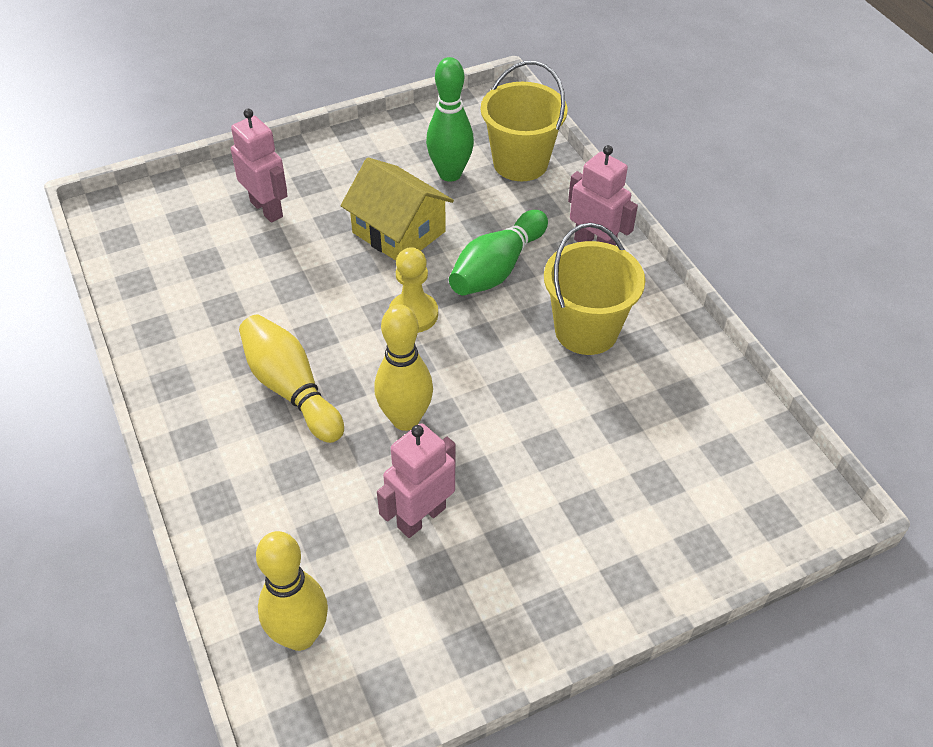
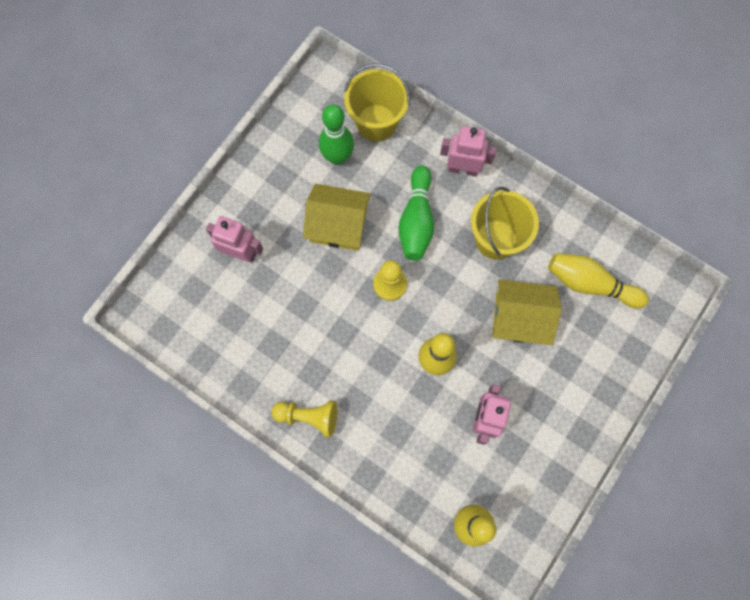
camera: 30 degrees left, 25 degrees up
(199, 398) = (309, 416): none -> yellow pawn
(291, 389) = (356, 379): yellow bowling pin -> yellow bowling pin (590, 284)
(556, 427) = (519, 318): none -> yellow house

